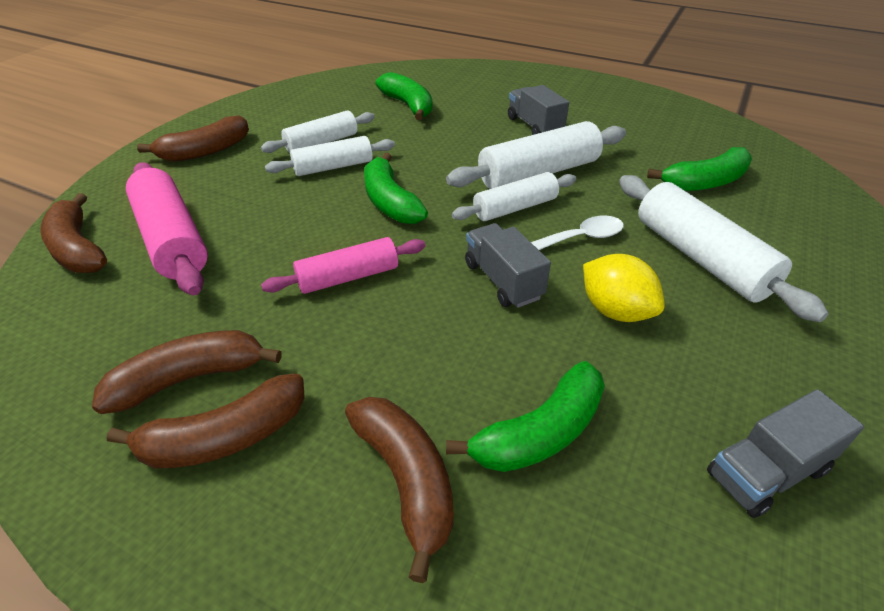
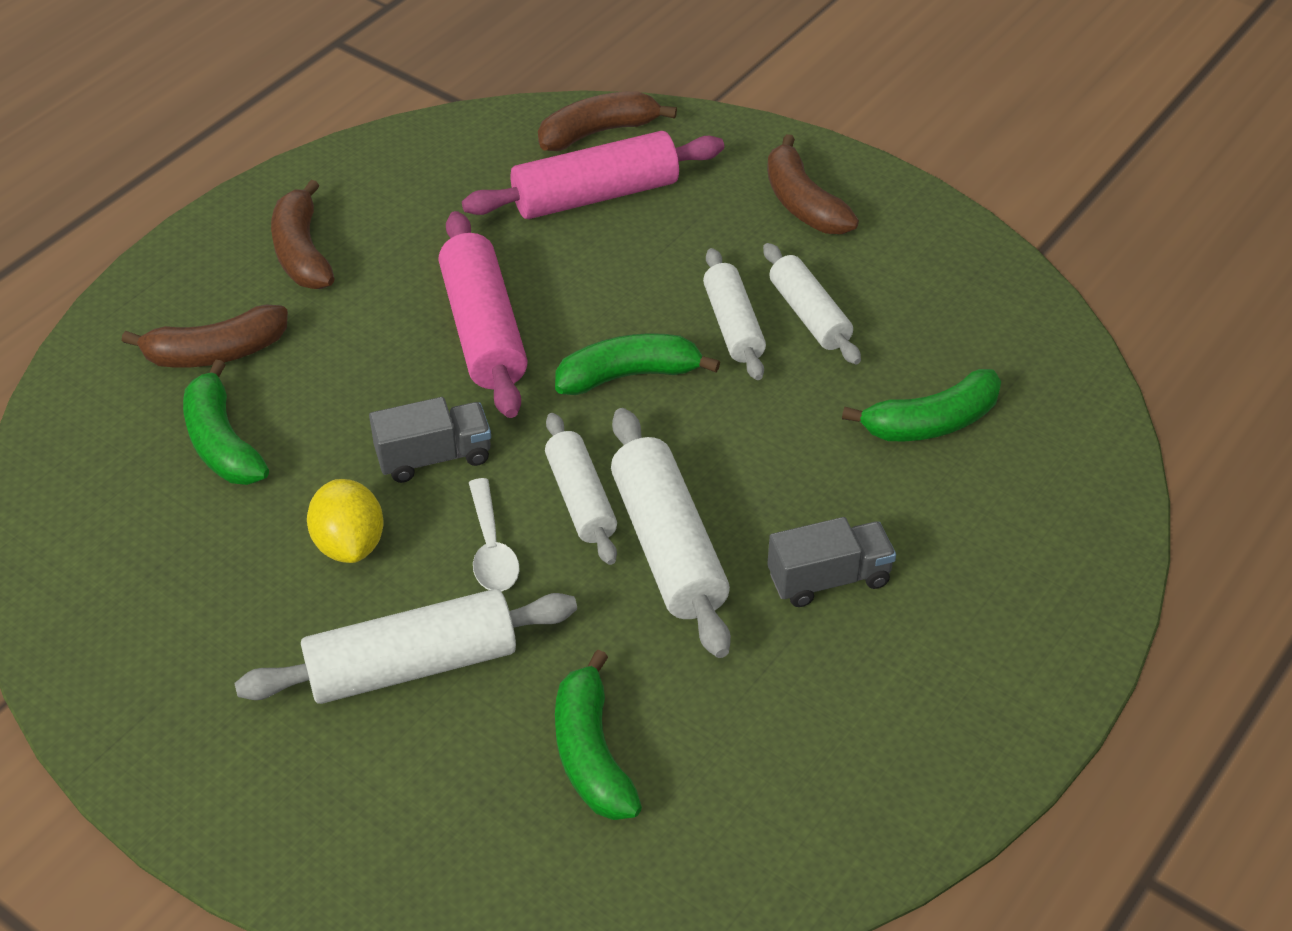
camera: 100 degrees right, 5 degrees up
(190, 378) = (376, 227): brown banana -> none
(348, 277) = (483, 330): pink rolling pin -> pink rolling pin, size x1.56
(615, 311) = (349, 544): yellow lemon -> yellow lemon turned 75 degrees counterclockwise
(767, 472) = (114, 585): grey truck -> none

